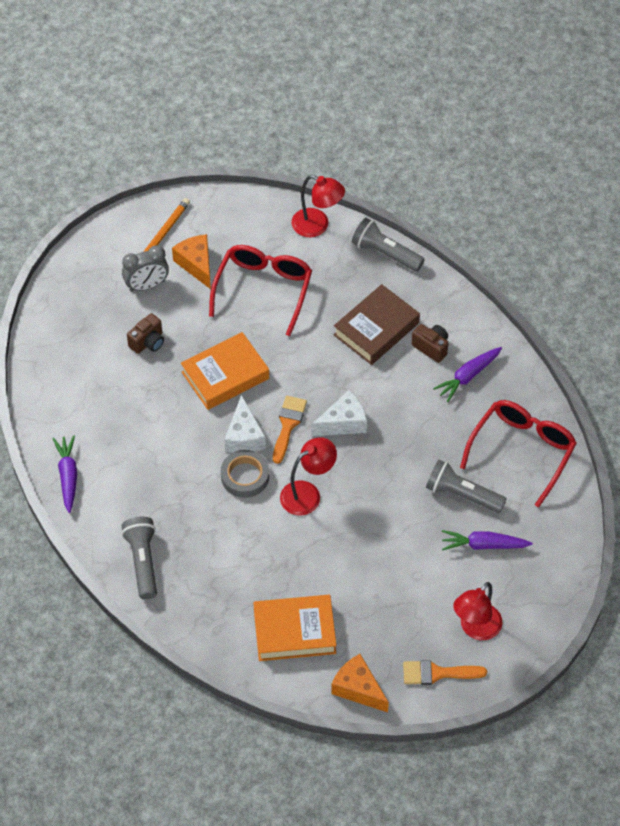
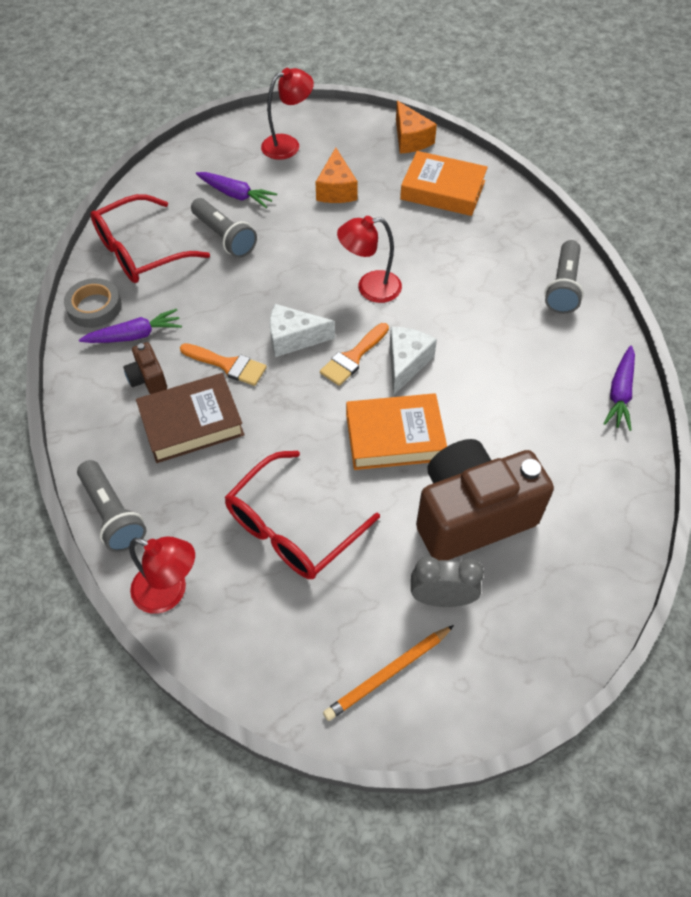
camera: 155 degrees left, 0 degrees up
(148, 342) = (471, 515): brown camera -> brown camera, size x2.41
(196, 264) = (360, 603): orange cheese -> orange cheese (336, 189)
(245, 476) = (425, 325): grey tape -> grey tape (94, 307)
(317, 226) = (169, 592): red lamp -> red lamp turned 150 degrees clockwise
(437, 673) = (340, 129): orange brush -> orange brush (228, 365)

